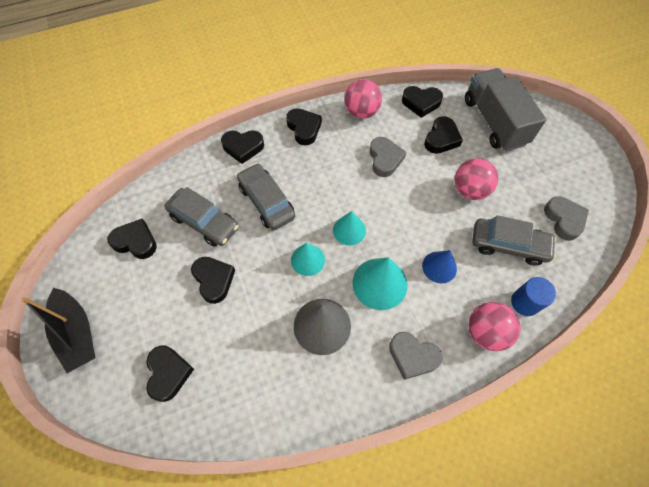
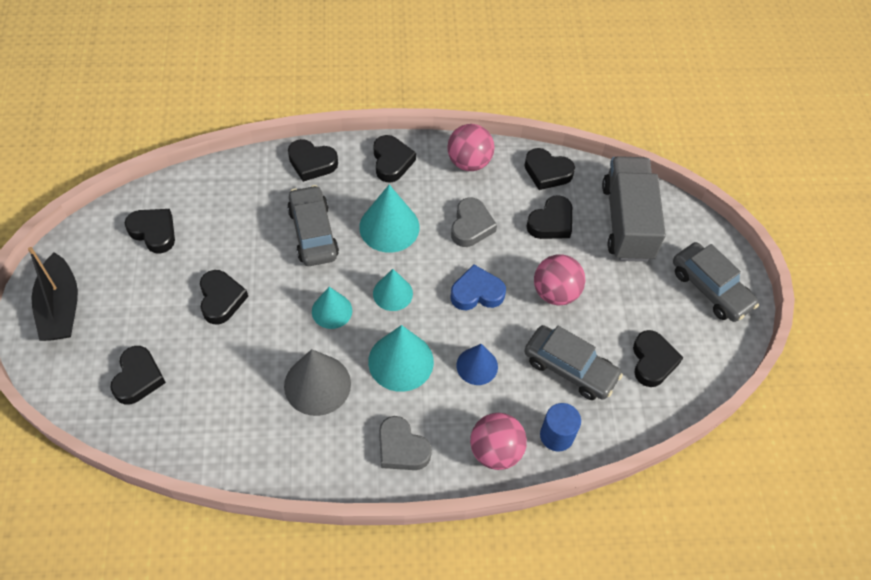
camera: 15 degrees right, 5 degrees down
(204, 222) = (235, 234): grey car -> grey car (710, 288)
(324, 179) = (389, 227): none -> turquoise cone
(412, 209) = (476, 293): none -> blue heart
(564, 220) = (652, 361): grey heart -> black heart

